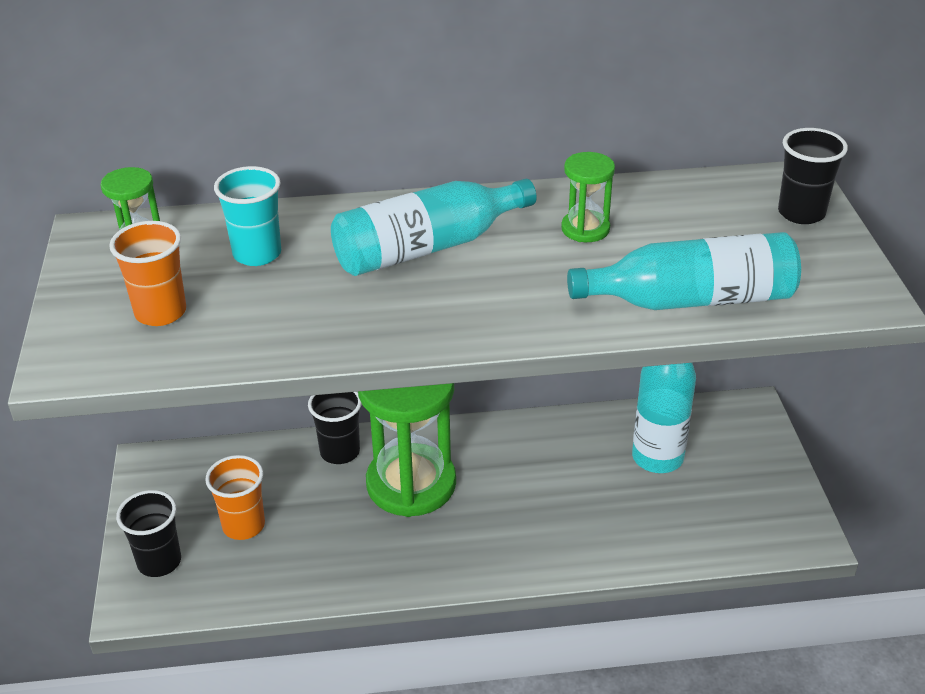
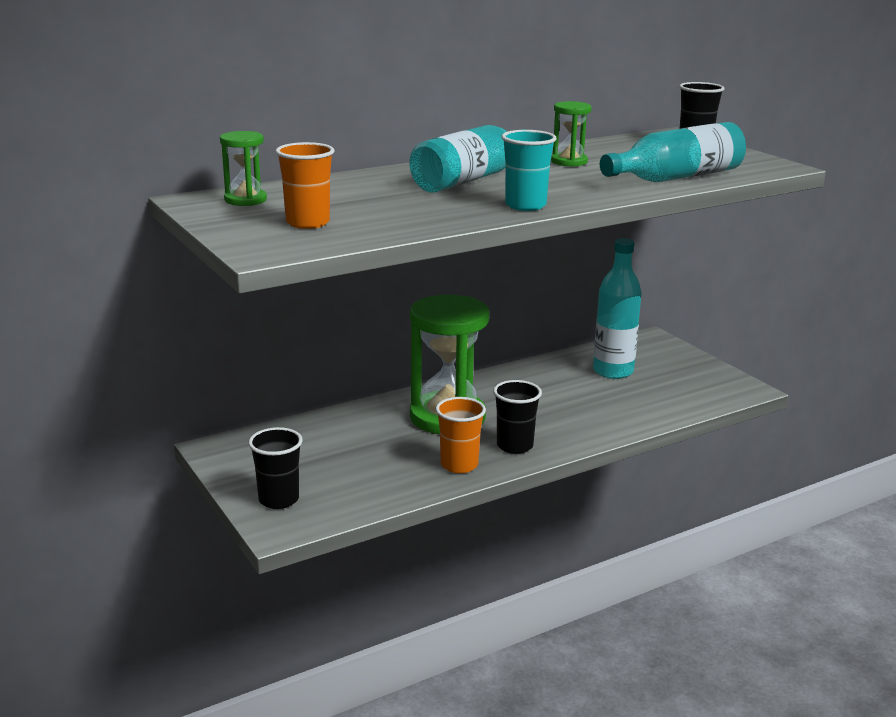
camera: 25 degrees left, 15 degrees down
(243, 525) = (333, 465): orange cup -> orange cup (459, 465)
(257, 254) = (347, 194): turquoise cup -> turquoise cup (525, 205)
(340, 452) = (374, 412): black cup -> black cup (514, 446)

